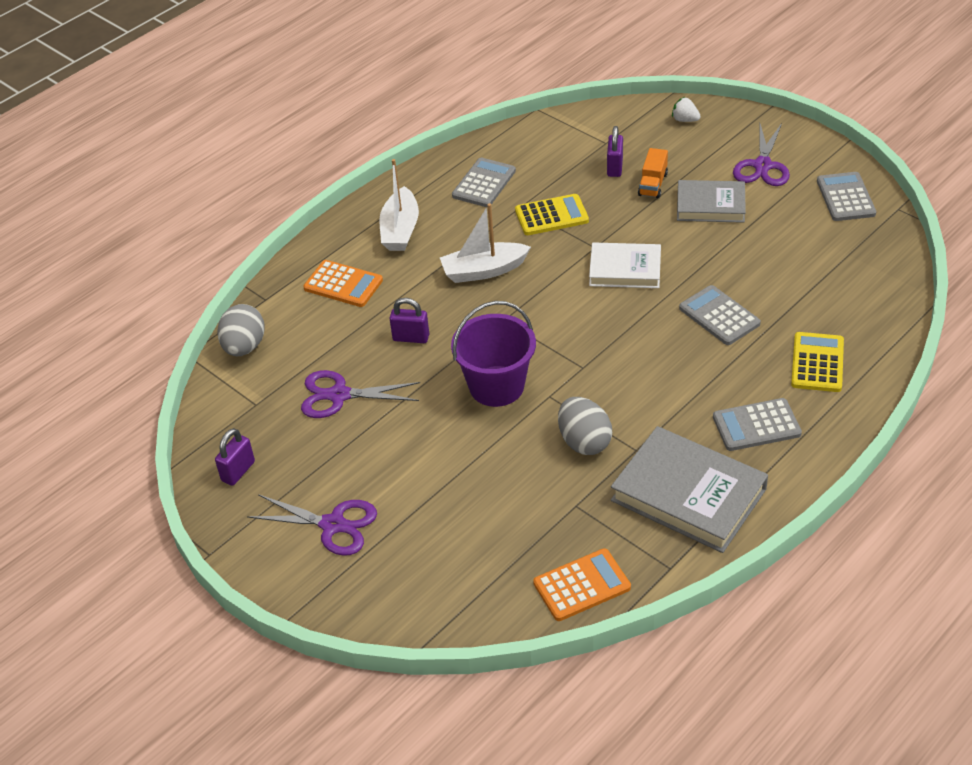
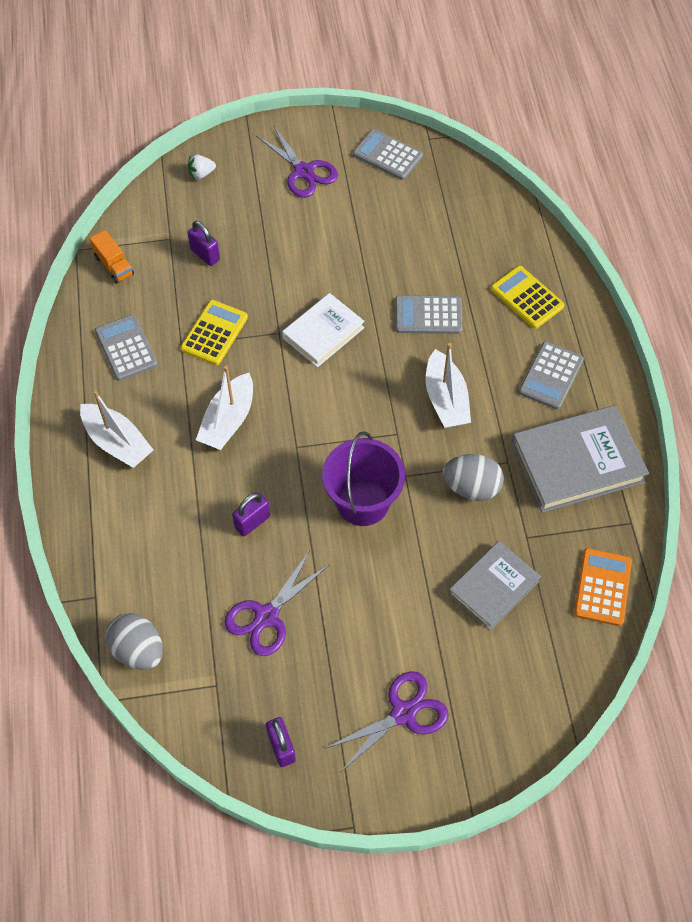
camera: 55 degrees left, 15 degrees up
(343, 284) = (139, 527): orange calculator -> none
(650, 375) = (446, 399): none -> white boat
(652, 184) = (250, 247): orange truck -> orange truck (114, 265)
(710, 205) = (311, 232): grey book -> grey book (493, 588)

